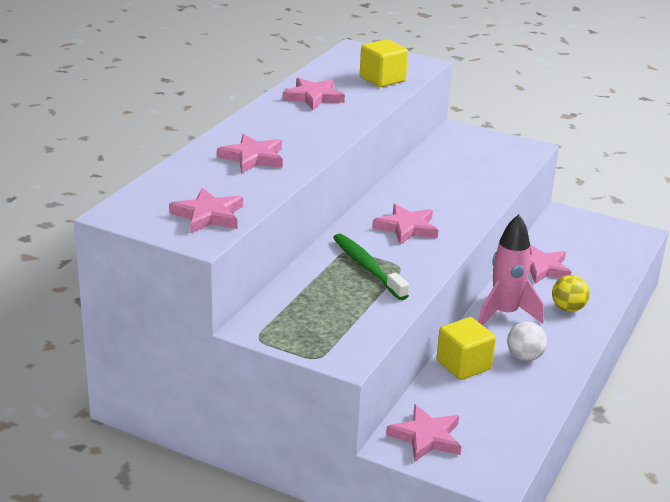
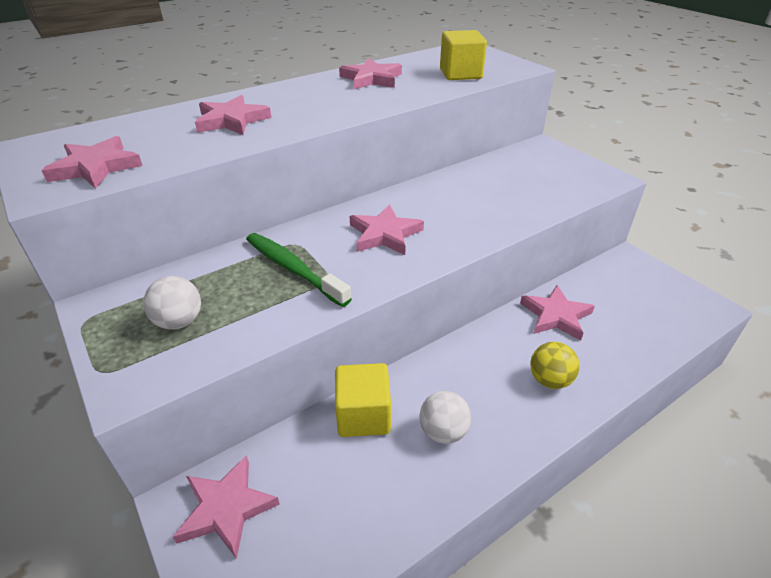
camera: 30 degrees right, 10 degrees up
(329, 318) = (179, 322): none -> white ball
(367, 267) = (293, 269): green toothbrush -> green toothbrush turned 45 degrees counterclockwise
(505, 314) = (467, 362): pink rocket -> none

